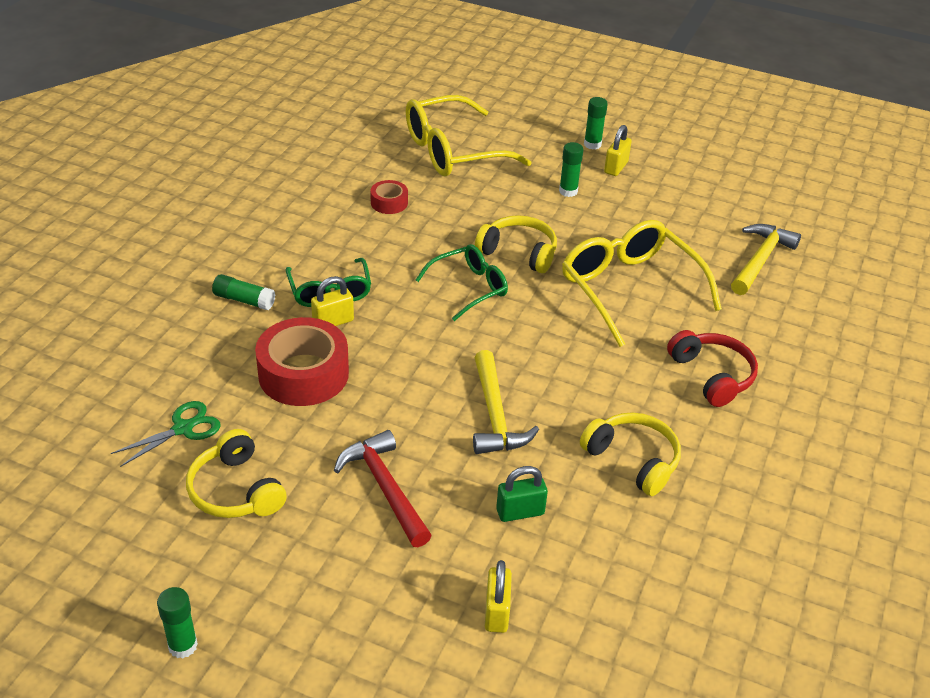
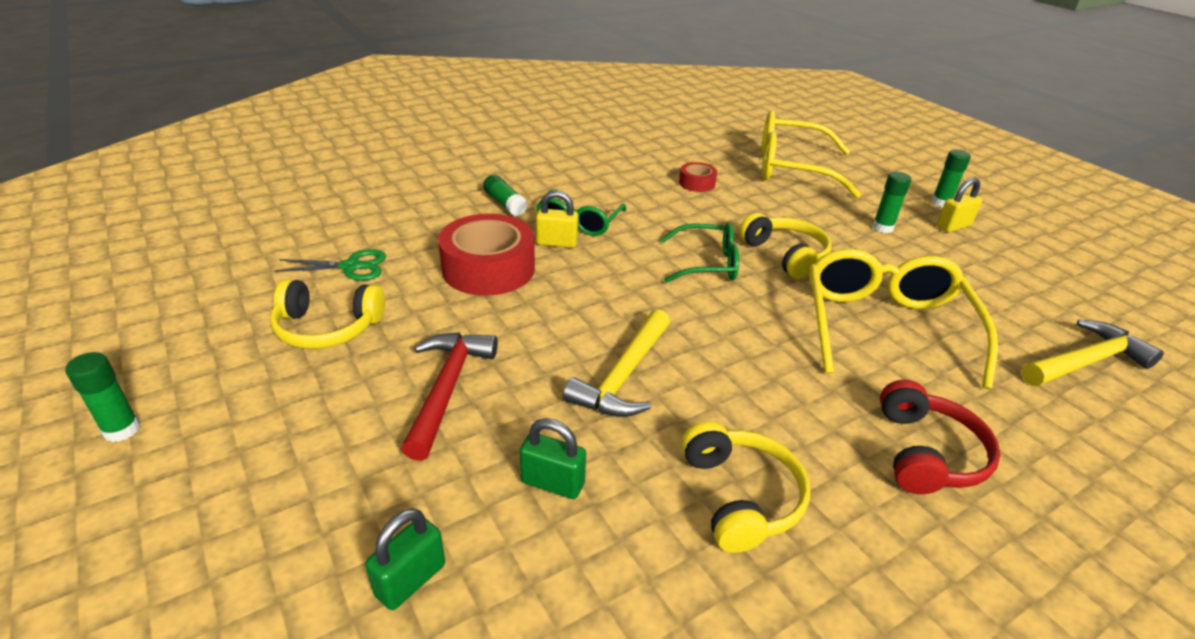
camera: 35 degrees right, 5 degrees down
(235, 490) = (327, 328): yellow headphones -> yellow headphones turned 90 degrees counterclockwise
(496, 612) = (410, 580): yellow padlock -> green padlock

